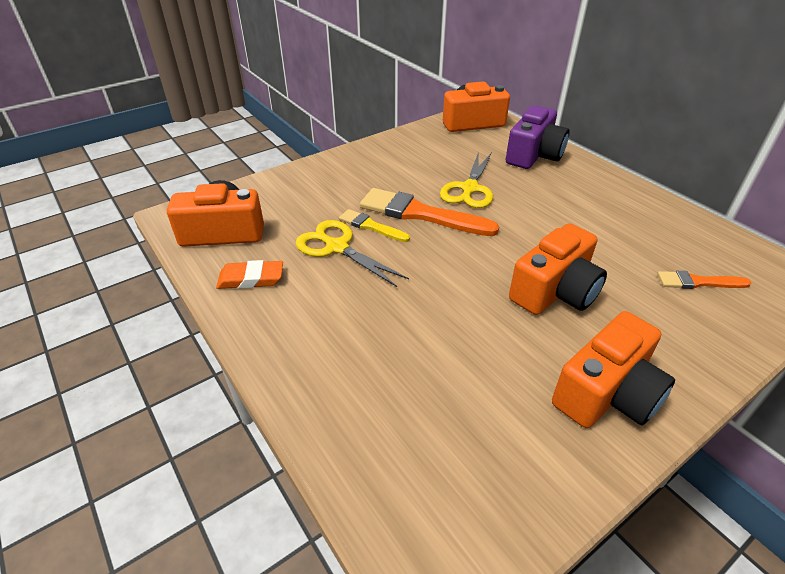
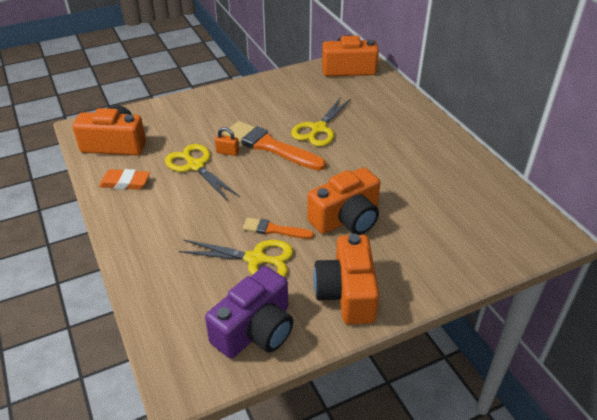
camera: 10 degrees right, 0 degrees up
(371, 226) = (227, 152): yellow brush -> orange padlock
(465, 361) = (255, 259): none -> yellow scissors
(534, 155) = (387, 104): purple camera -> purple camera (255, 330)
(607, 393) = (347, 293): orange camera -> orange camera turned 120 degrees clockwise
(698, 282) = (464, 225): orange brush -> orange brush (274, 230)

